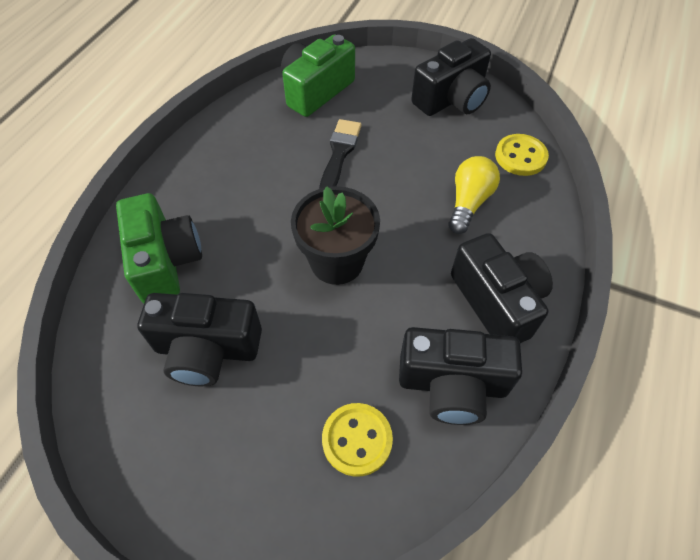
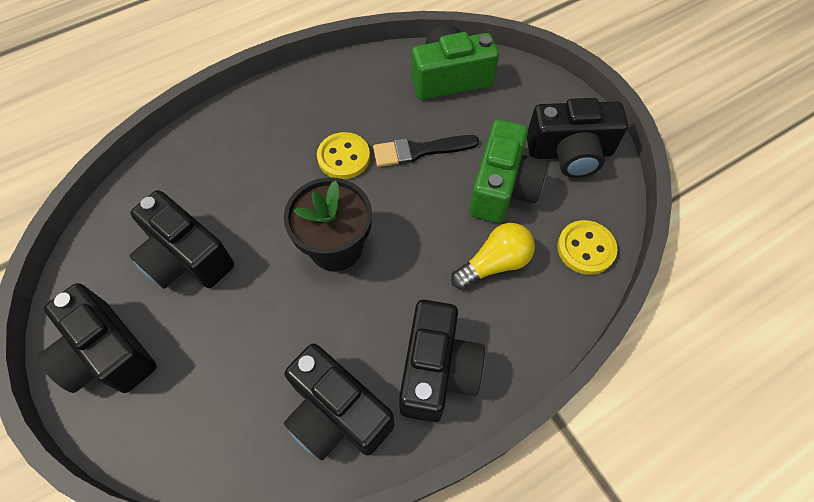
camera: 35 degrees right, 5 degrees up
(165, 261) = (213, 167): green camera -> green camera (502, 187)
(201, 480) = (107, 353): none -> black camera
(339, 154) = (419, 151): black brush -> black brush turned 150 degrees counterclockwise
(357, 440) = (229, 403): yellow button -> yellow button (343, 157)

